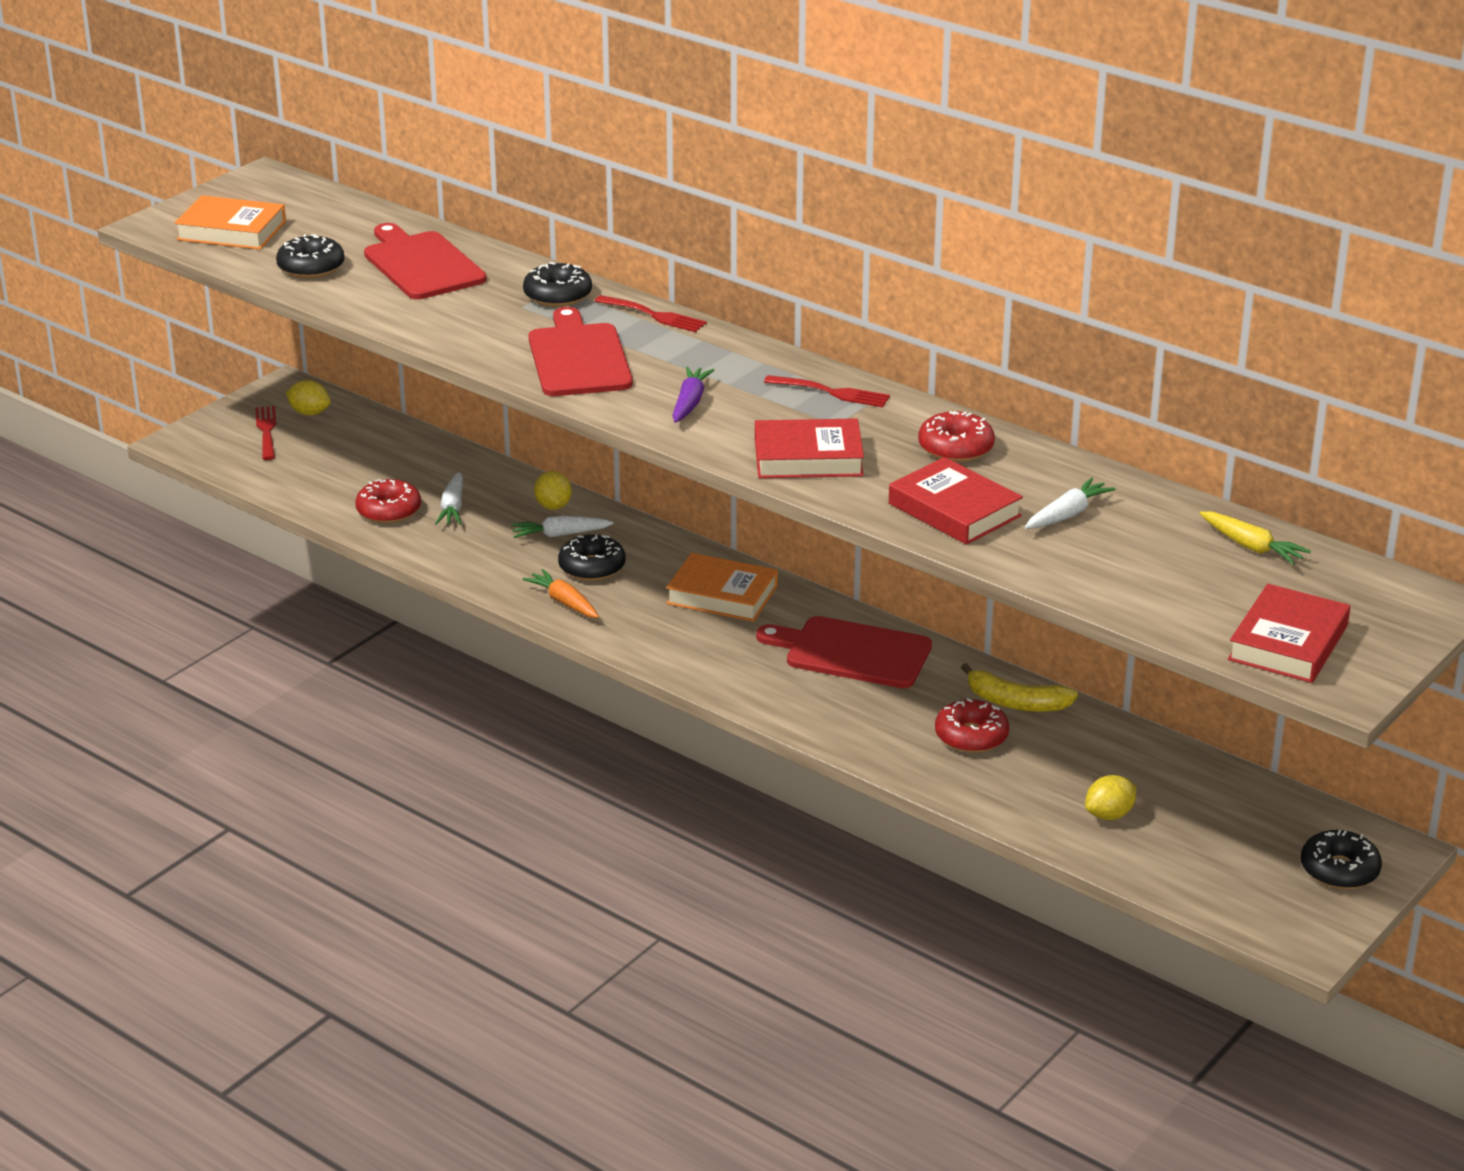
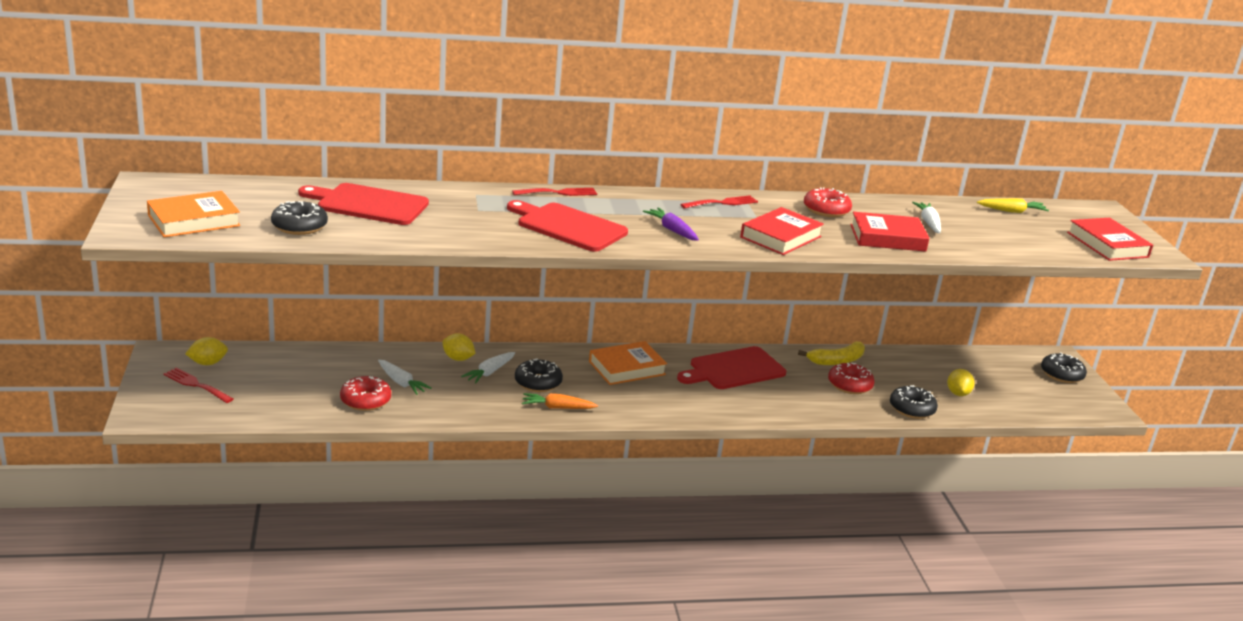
camera: 50 degrees left, 5 degrees down
(557, 295) = (485, 198): black donut -> black donut (911, 409)

